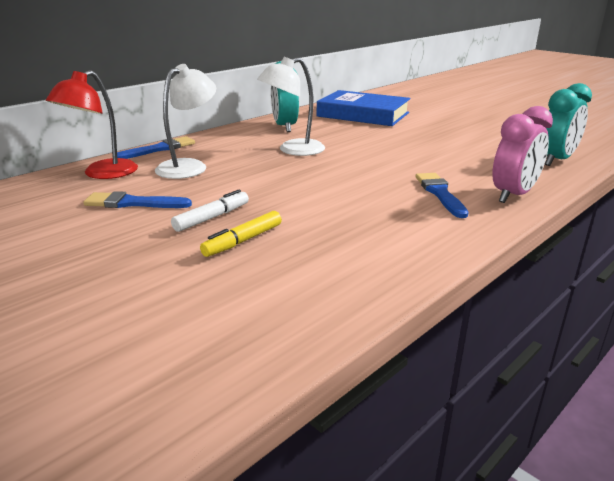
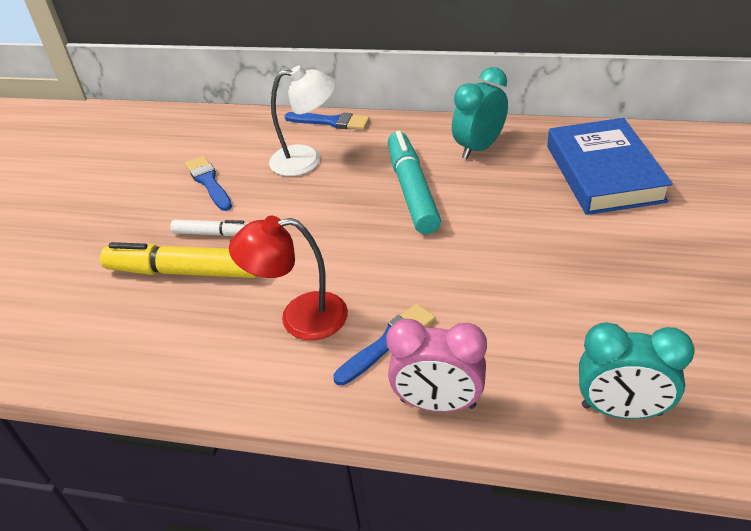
camera: 60 degrees right, 15 degrees up
(102, 174) = (250, 133): red lamp -> red lamp (300, 317)
(243, 241) = (184, 271): yellow marker -> yellow marker, size x1.84
(293, 150) = (412, 190): white lamp -> turquoise marker

